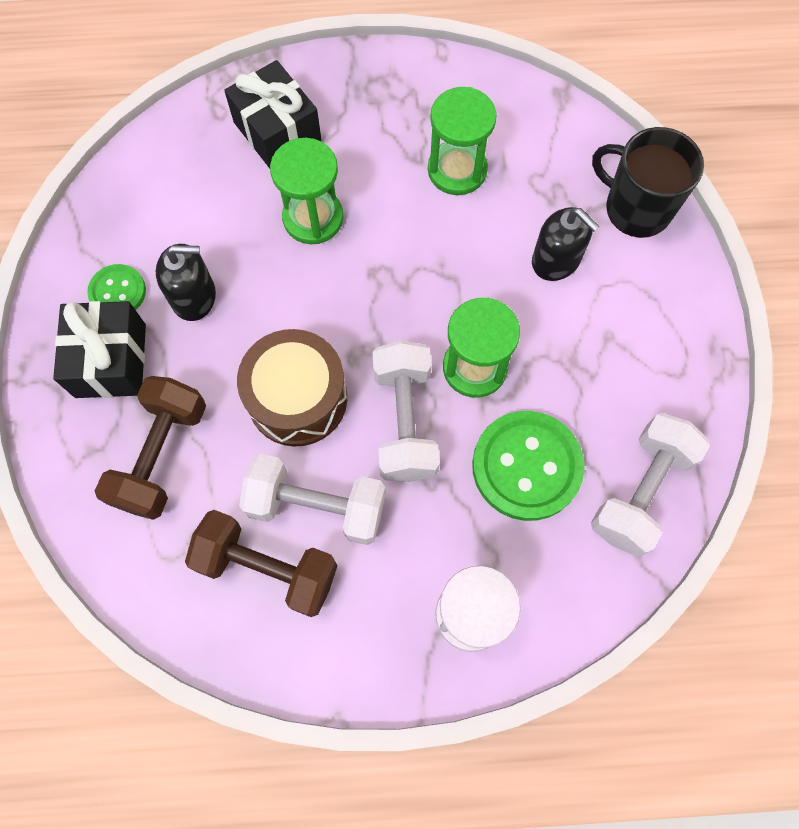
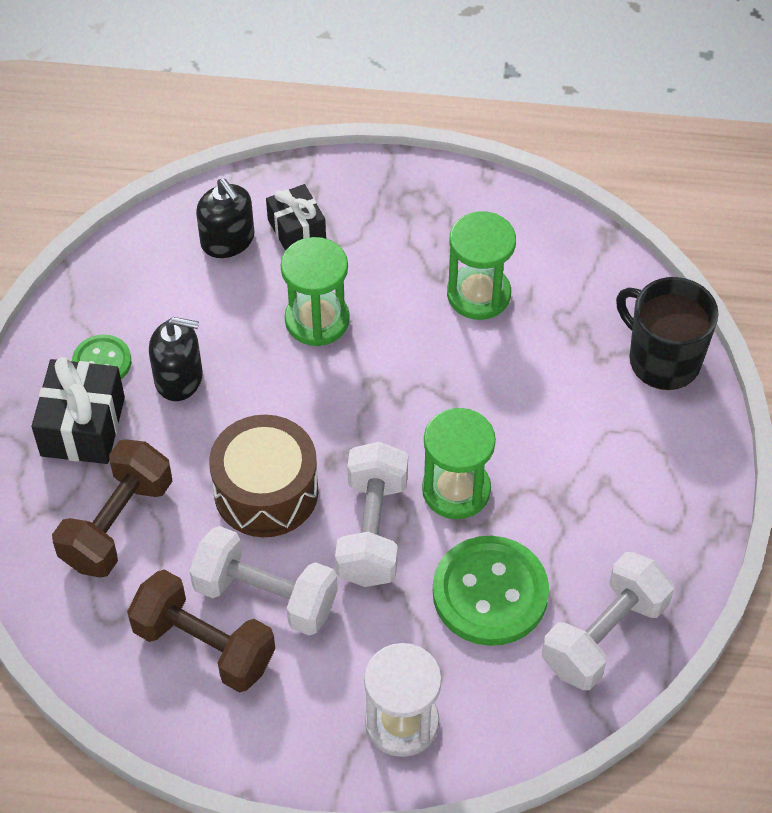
camera: 10 degrees right, 15 degrees down
(277, 131) = (296, 230): black gift -> black gift, size x0.66
(556, 260) = (565, 398): black soap dispenser -> black soap dispenser (227, 240)

